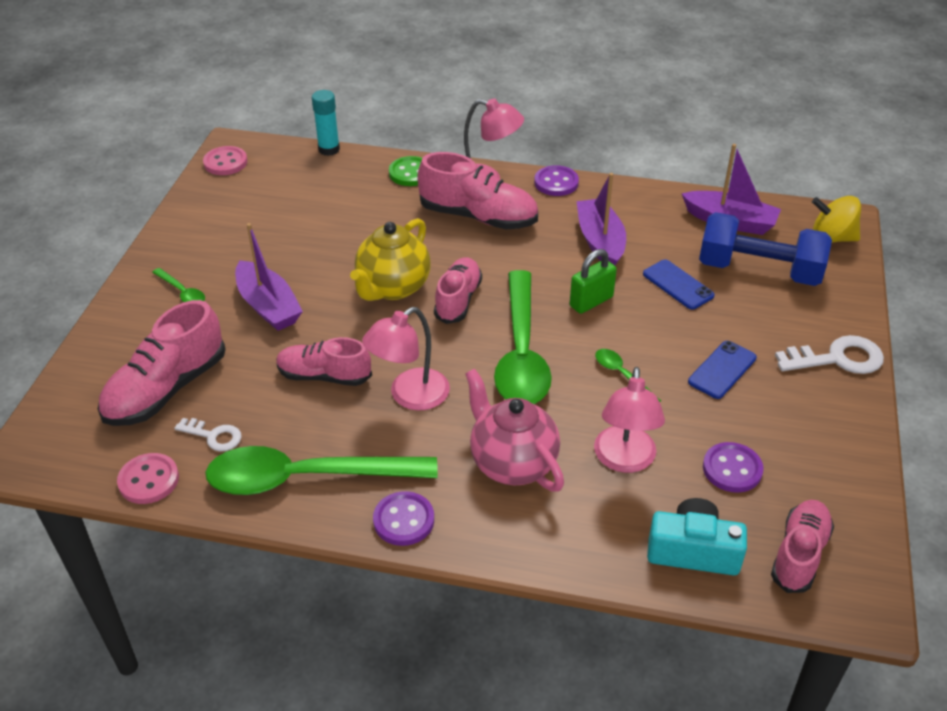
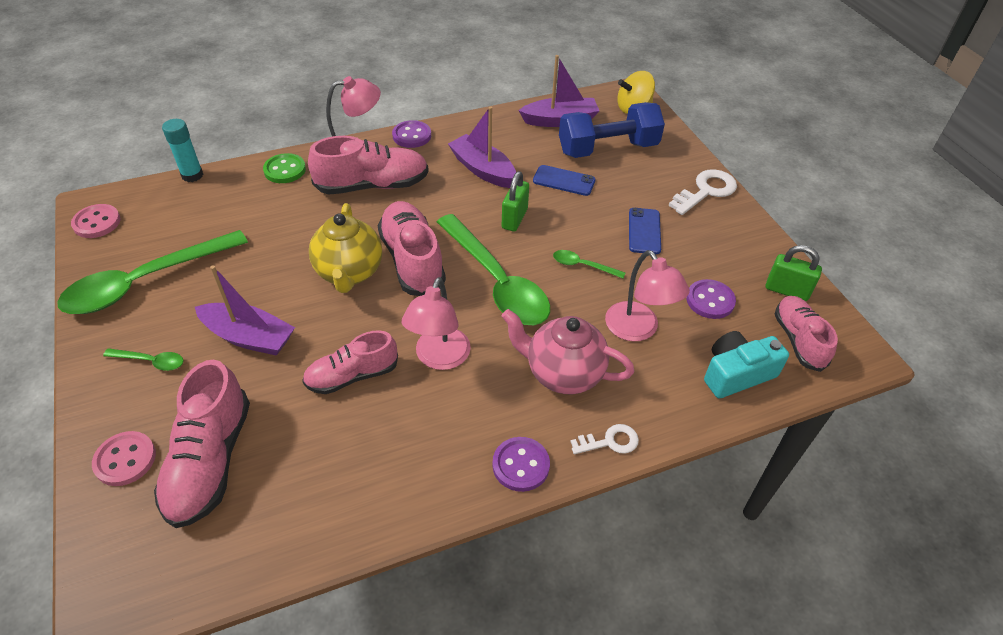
camera: 35 degrees left, 5 degrees up
(149, 480) = (264, 557): pink button -> pink button (125, 460)
(214, 436) = (294, 481): white key -> white key (610, 441)
(306, 478) = (411, 473): green spoon -> green spoon (146, 282)
(458, 300) = (412, 260): pink shoe -> pink shoe, size x1.50
(835, 500) = (786, 290): none -> green padlock

